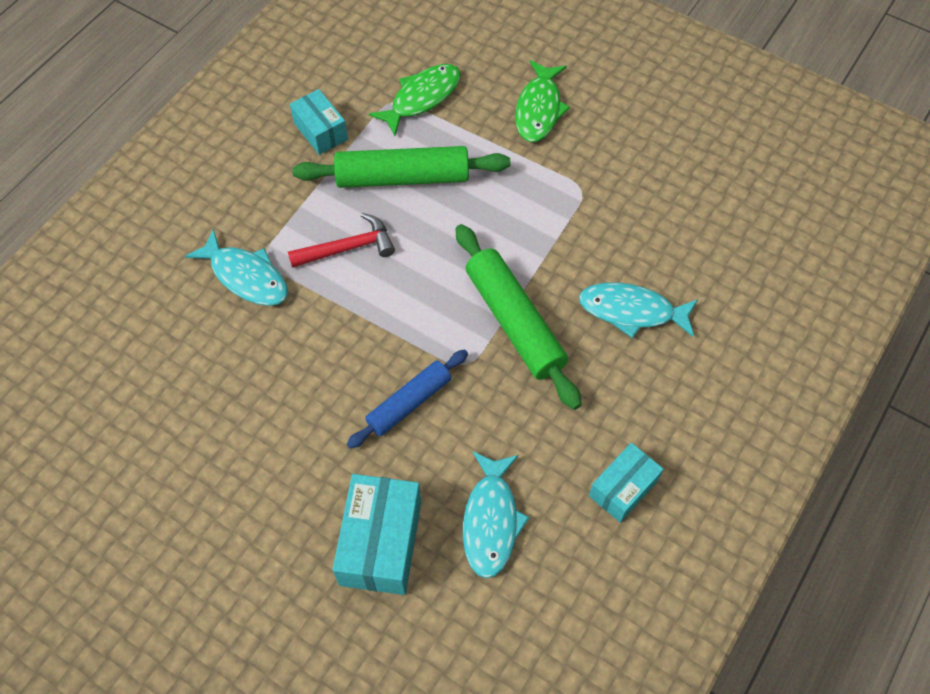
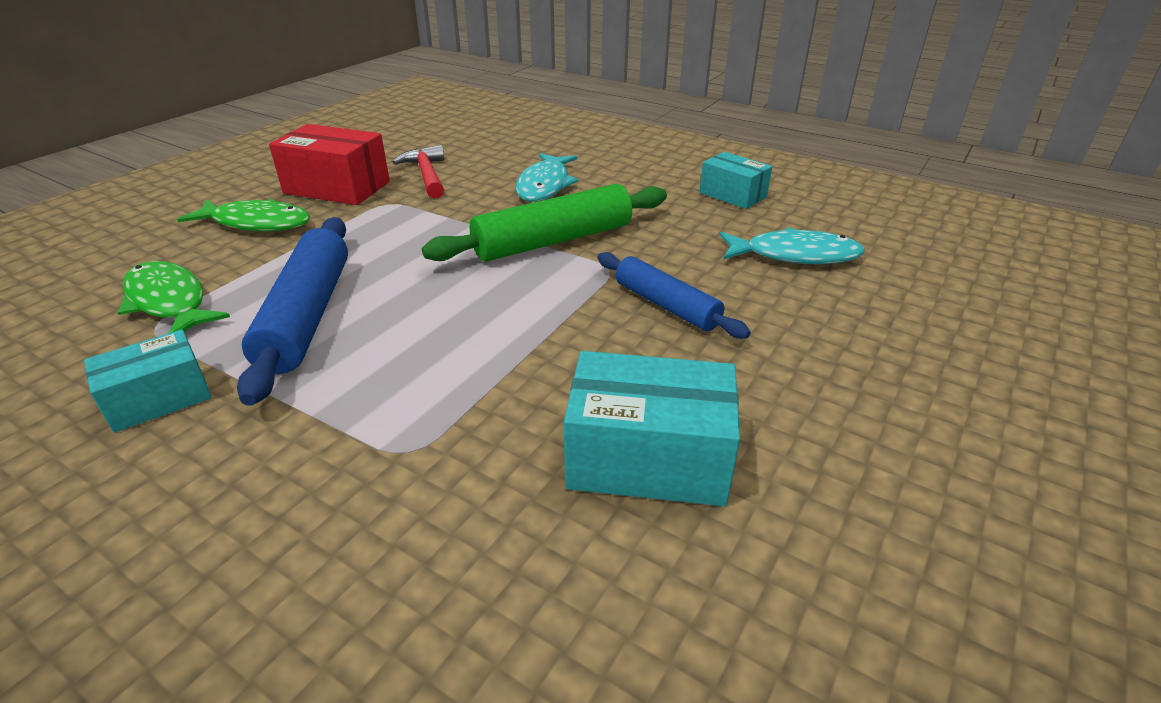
camera: 90 degrees left, 25 degrees down
(246, 276) = (442, 475): turquoise fish -> none
(348, 248) = (415, 361): red hammer -> red hammer (427, 175)
(380, 542) = (857, 322): turquoise box -> turquoise box (648, 458)
(402, 178) = (308, 315): green rolling pin -> blue rolling pin
(612, 145) = (337, 187): none -> red box

